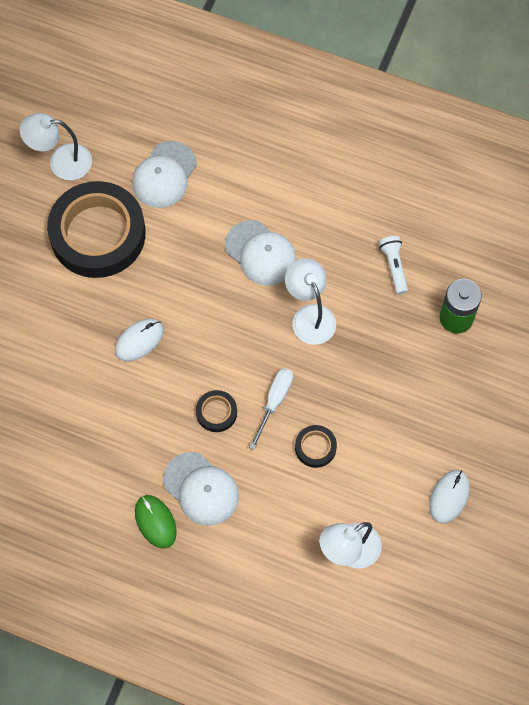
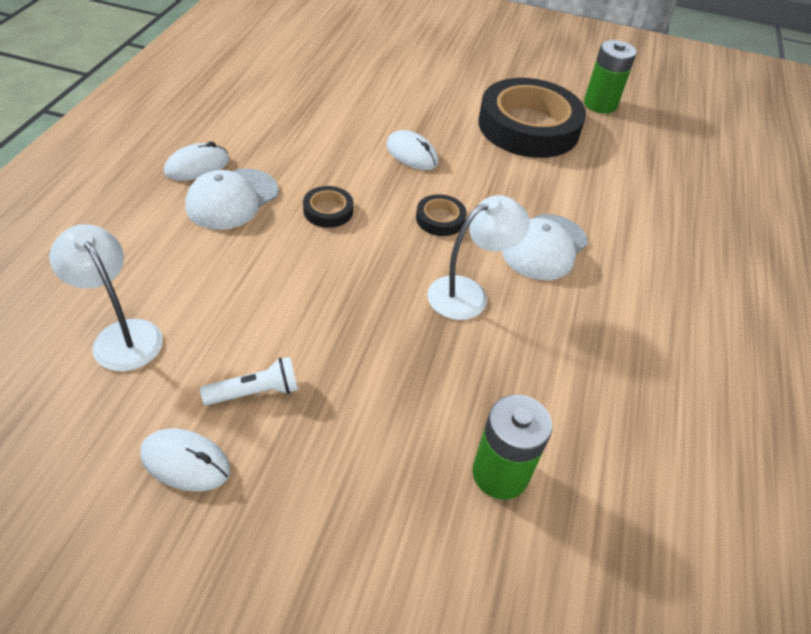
camera: 80 degrees right, 20 degrees down
(61, 162) = (600, 104): white lamp -> green battery
(155, 522) = (197, 166): green mouse -> white mouse
(164, 175) = (616, 170): white cap -> none
(274, 402) = (343, 260): white screwdriver -> none
(315, 447) = (279, 299): black tape -> black tape (440, 219)
(394, 267) = (566, 388): white flashlight -> white flashlight (255, 392)

